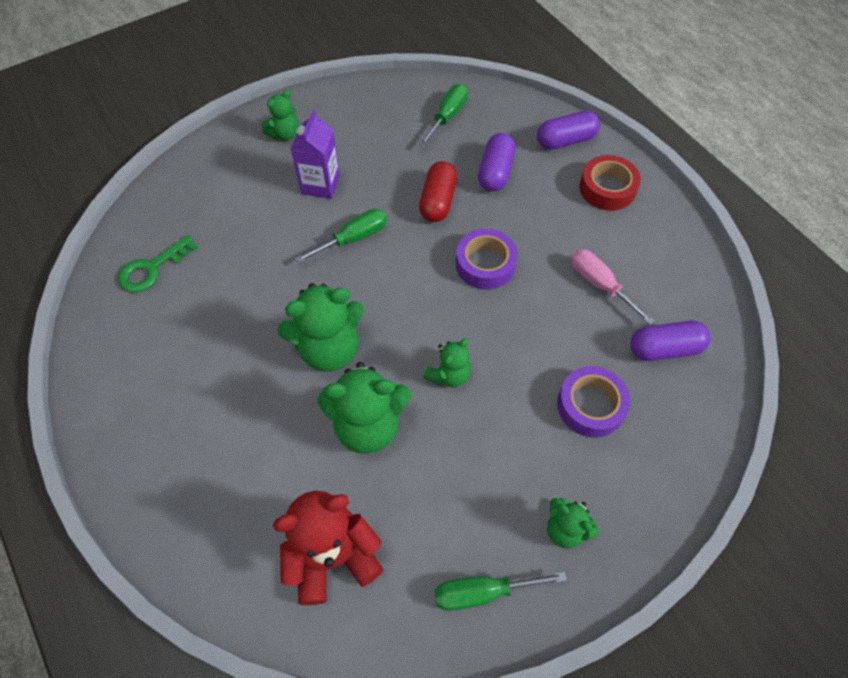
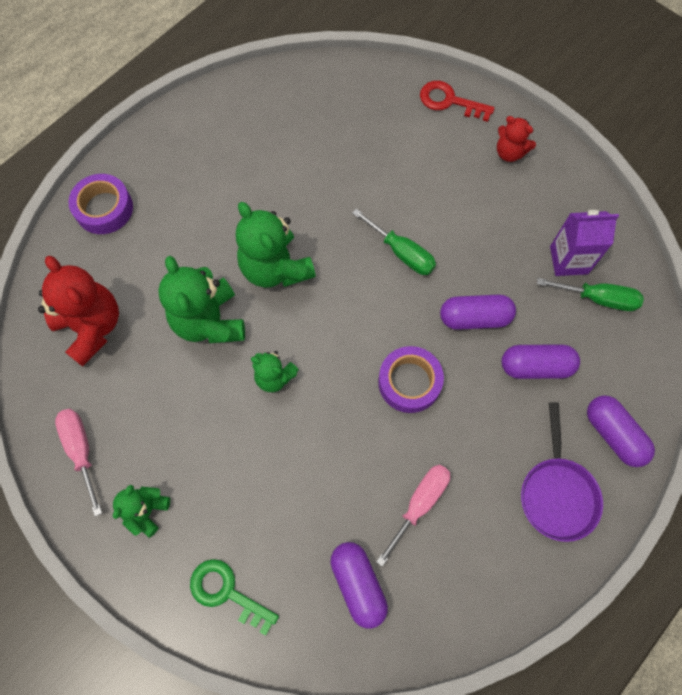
camera: 75 degrees right, 10 degrees up
(152, 268) = (318, 104): green key -> green key (227, 592)
(208, 162) = (450, 101): none -> red key
(284, 134) = (509, 152): green teddy bear -> red teddy bear
(320, 184) = (457, 204): purple carton -> purple carton (569, 260)
(438, 201) = (474, 318): red capsule -> purple capsule
(482, 592) = (81, 450): green screwdriver -> pink screwdriver
(590, 406) = (273, 515): purple tape -> purple tape (104, 208)
(607, 188) = (557, 493): red tape -> purple pan

